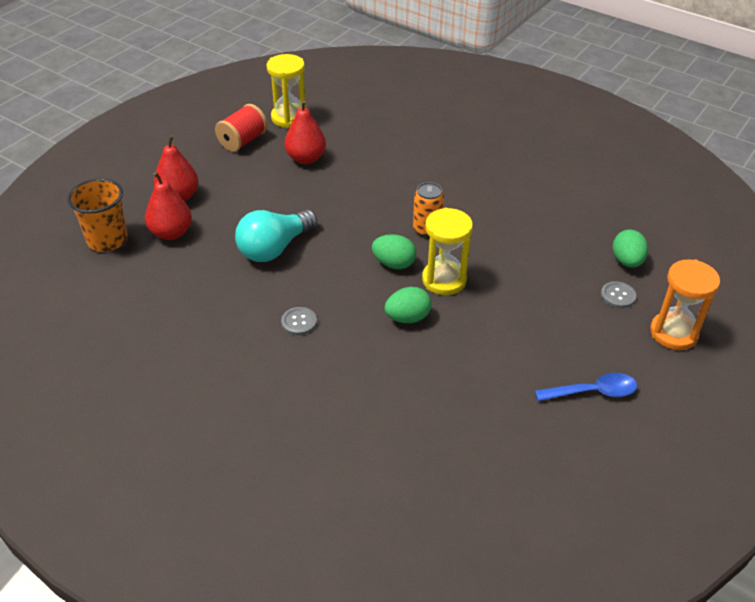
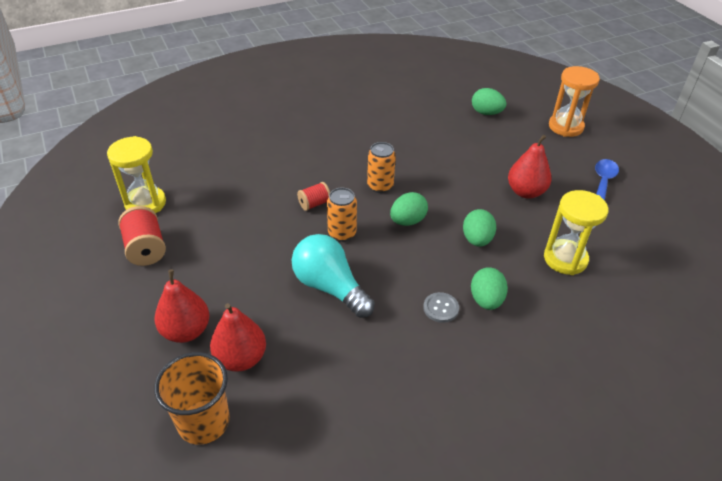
camera: 60 degrees left, 0 degrees up
(274, 248) = (330, 287): turquoise light bulb -> turquoise light bulb turned 150 degrees clockwise
(306, 158) = (219, 216): red pear -> red pear (525, 192)
(330, 348) = (486, 300): none -> green egg
(343, 230) = (342, 233): none -> orange can
(366, 200) = (314, 204): none -> red spool
(444, 280) = (446, 202): yellow hourglass -> yellow hourglass (565, 259)
(618, 296) = (517, 132): grey button -> none

